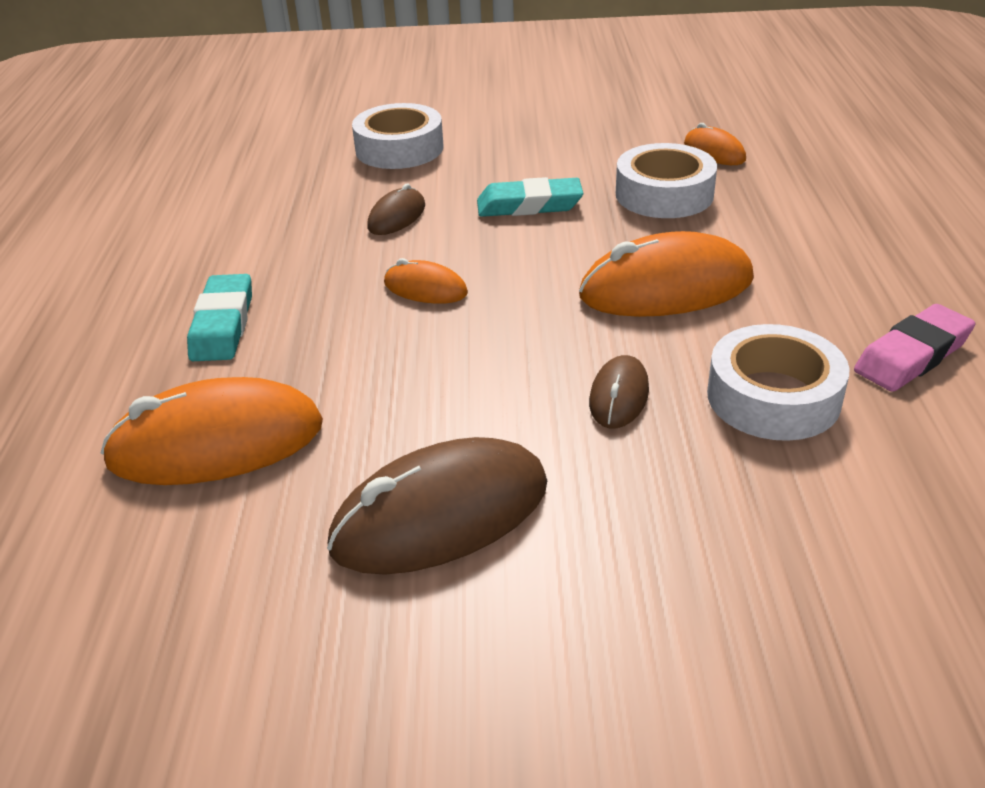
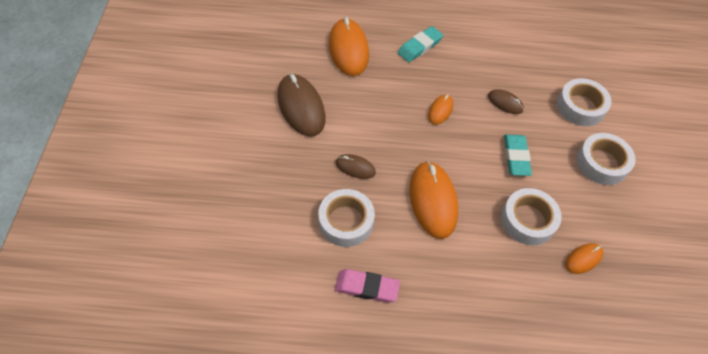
camera: 90 degrees right, 20 degrees up
(222, 325) = (419, 47): turquoise eraser -> turquoise eraser turned 45 degrees counterclockwise
(520, 135) = (601, 163): none -> white tape
(912, 355) = (366, 287): pink eraser -> pink eraser turned 45 degrees counterclockwise

